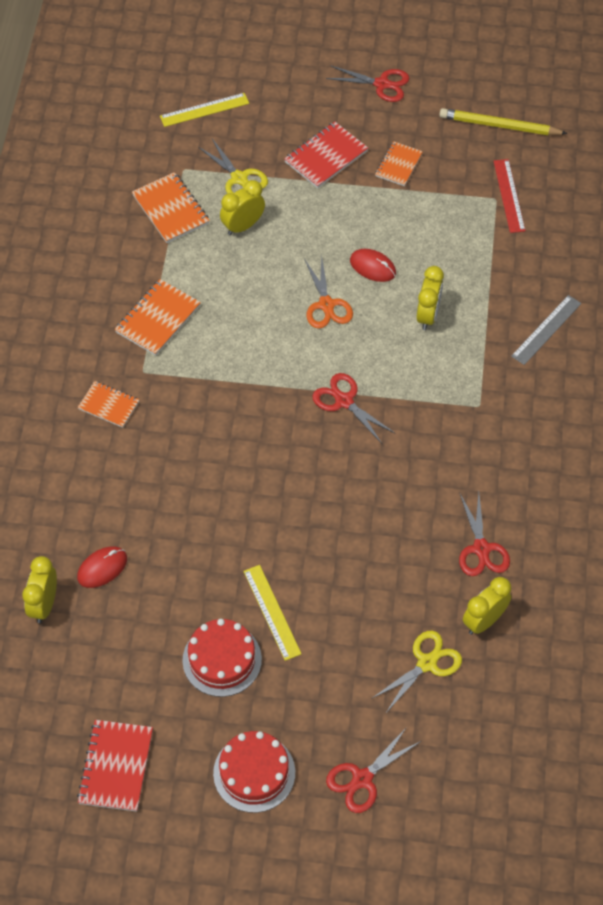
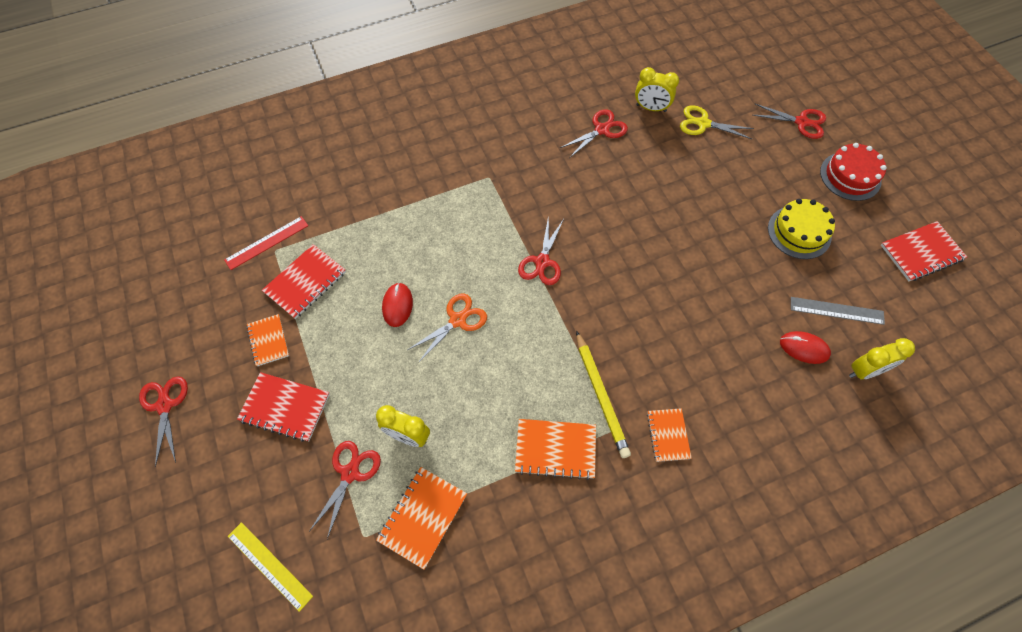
camera: 120 degrees left, 5 degrees up
(222, 659) = (799, 232): red cake -> yellow cake
(239, 178) = (350, 473): yellow scissors -> red scissors
(272, 612) = (742, 221): yellow ruler -> none
(398, 165) = (268, 341): orange notebook -> orange notebook turned 75 degrees clockwise
(428, 315) = (425, 244): yellow clock -> none
(443, 209) = (305, 282): none -> red notebook
(499, 126) = (184, 283): yellow pencil -> yellow pencil (601, 396)
(546, 330) = (394, 165): grey ruler -> grey ruler (836, 310)

